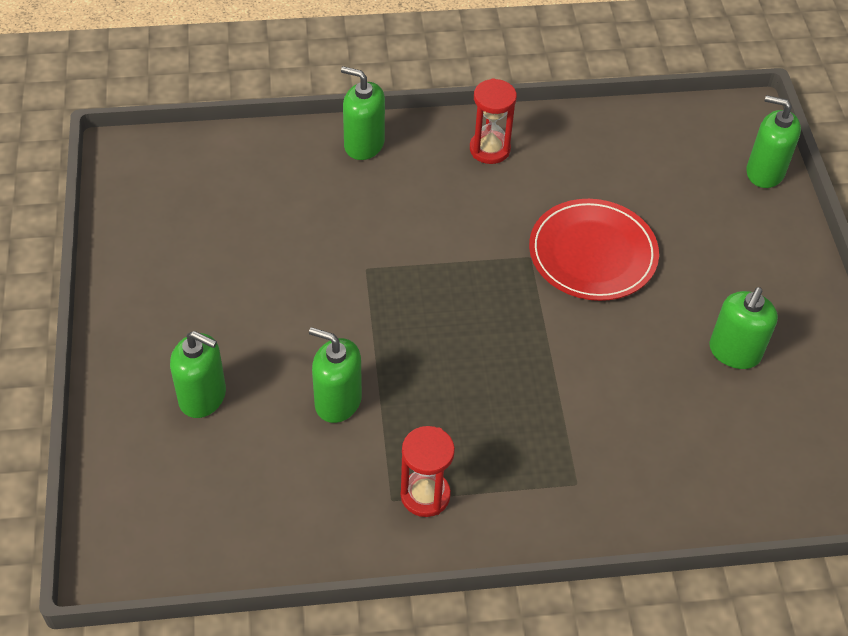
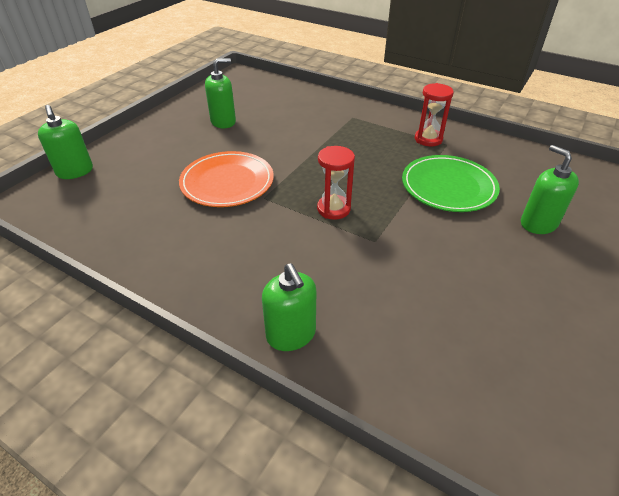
camera: 140 degrees left, 10 degrees down
(338, 401) = (448, 186): green soap dispenser -> green plate
(489, 149) = (201, 272): red hourglass -> red hourglass (333, 209)
(592, 253) = (227, 182): red plate -> orange plate

